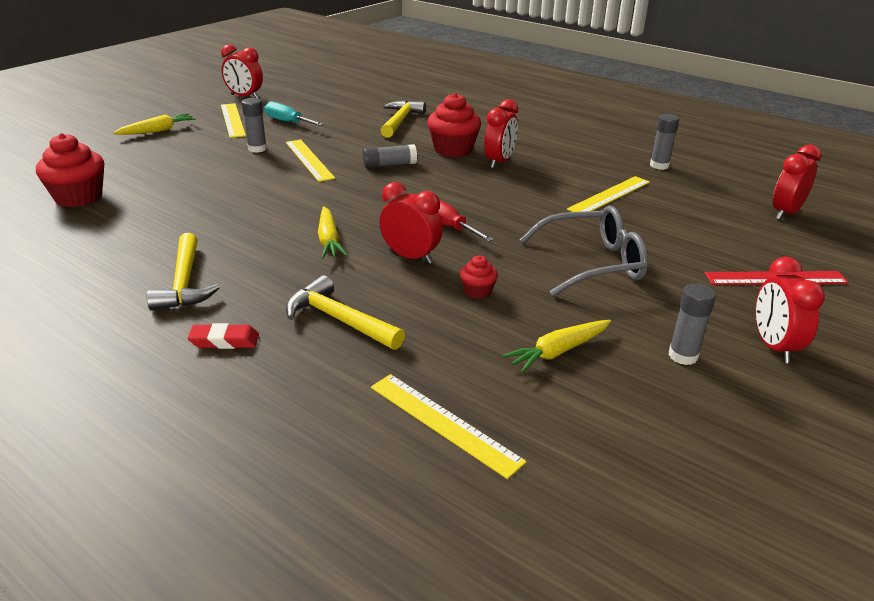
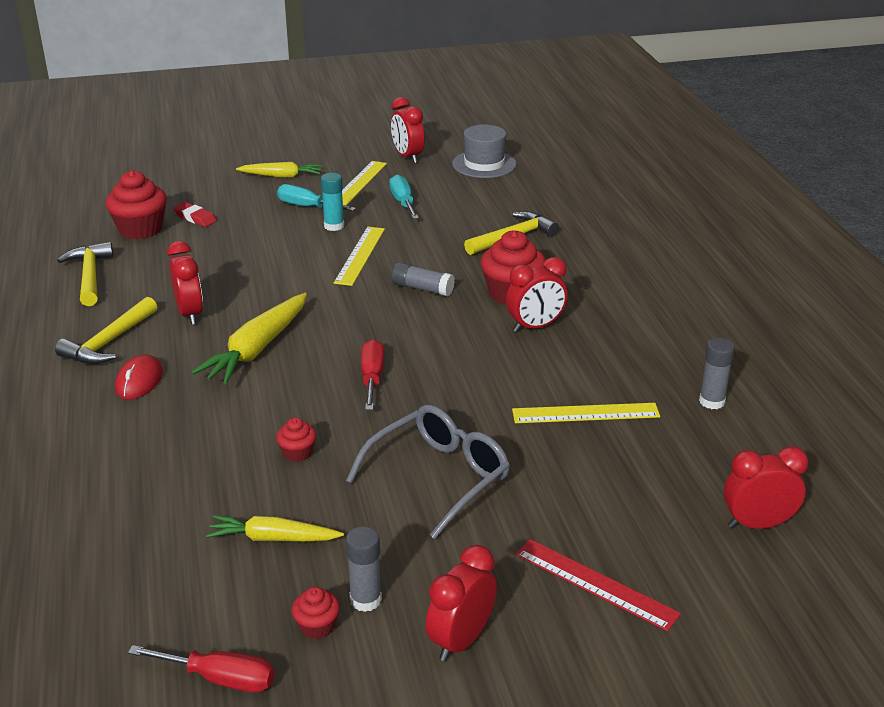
camera: 40 degrees right, 0 degrees up
(214, 143) = (307, 207): none -> turquoise screwdriver
(224, 341) = (71, 404): red eraser -> red eraser (195, 218)
(257, 149) = (334, 226): grey glue stick -> turquoise glue stick
(262, 298) = (139, 381): none -> red mouse
(309, 88) = (484, 164): none -> grey hat
(329, 240) = (257, 349): yellow carrot -> yellow carrot, size x1.58
(339, 320) = (163, 426): yellow hammer -> yellow hammer (90, 276)
(410, 257) = (295, 395): red clock -> red clock (190, 314)
(443, 423) = (110, 544): yellow ruler -> none
(593, 263) = (439, 477): grey glasses -> grey glasses turned 75 degrees counterclockwise
(685, 389) = (317, 626): none -> red cupcake
(691, 463) = (220, 679): none -> red screwdriver

